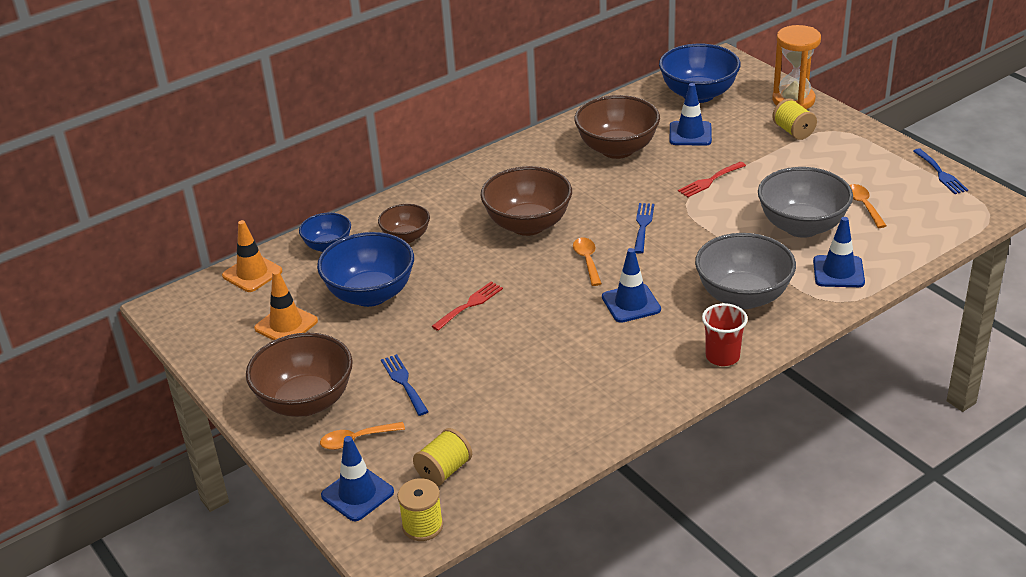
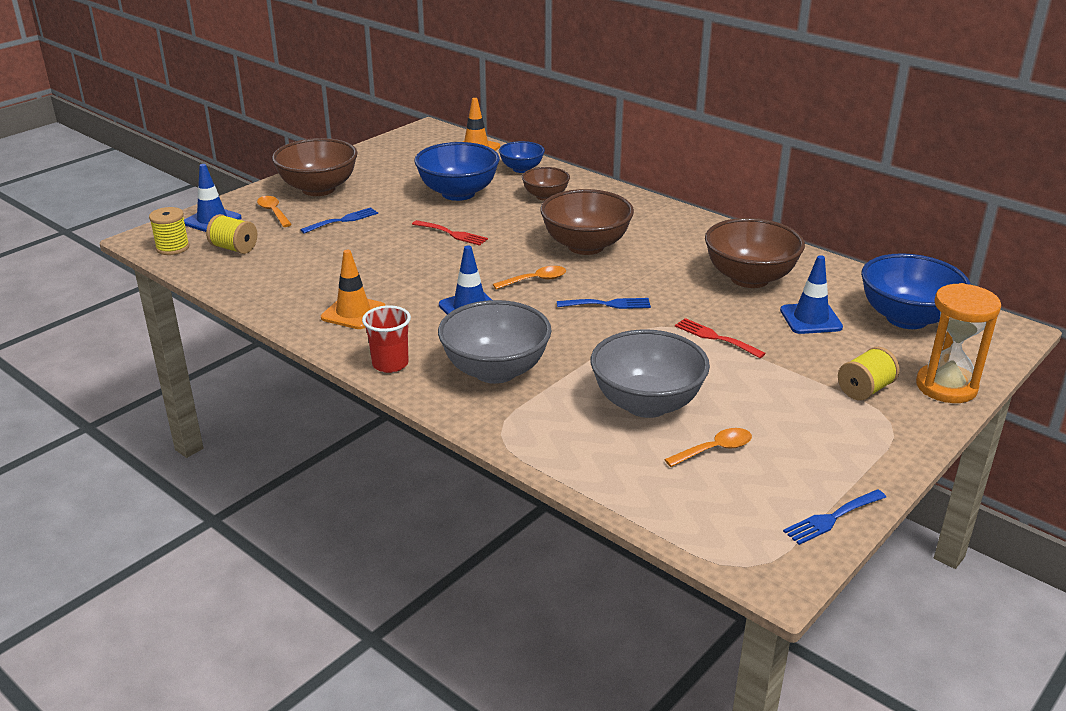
camera: 75 degrees right, 5 degrees down
(286, 325) = (412, 169): orange traffic cone -> orange traffic cone (353, 313)
(838, 272) = (560, 433): blue traffic cone -> none

